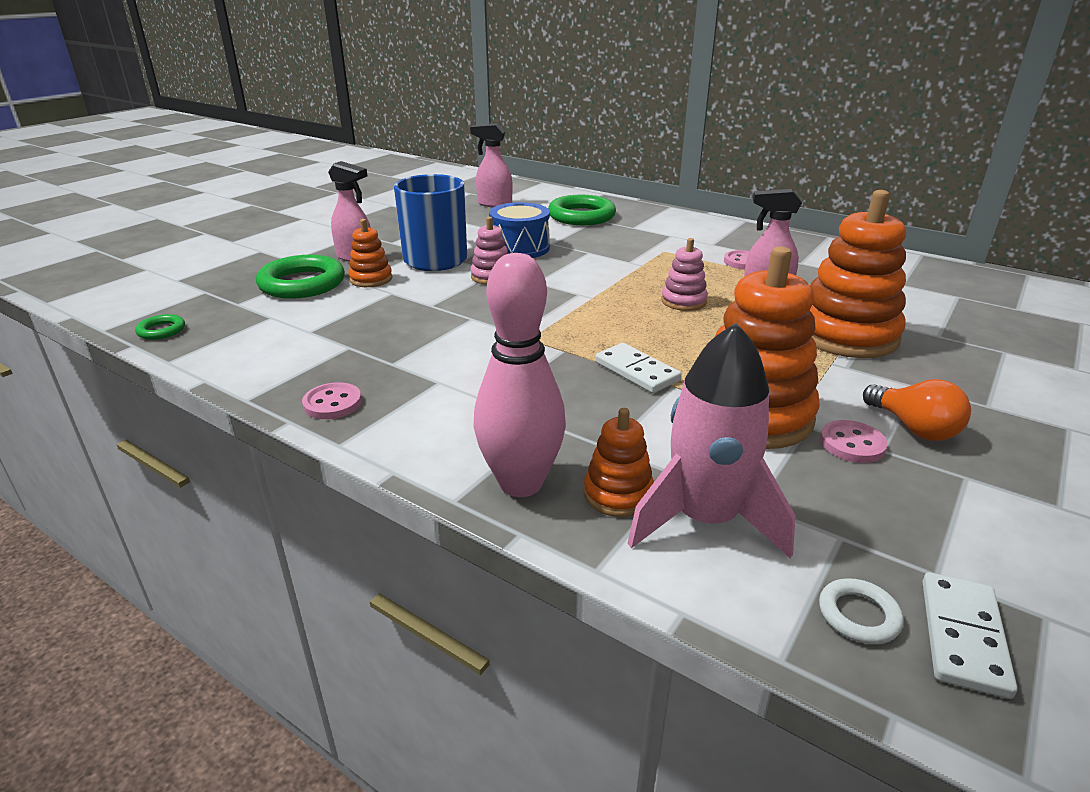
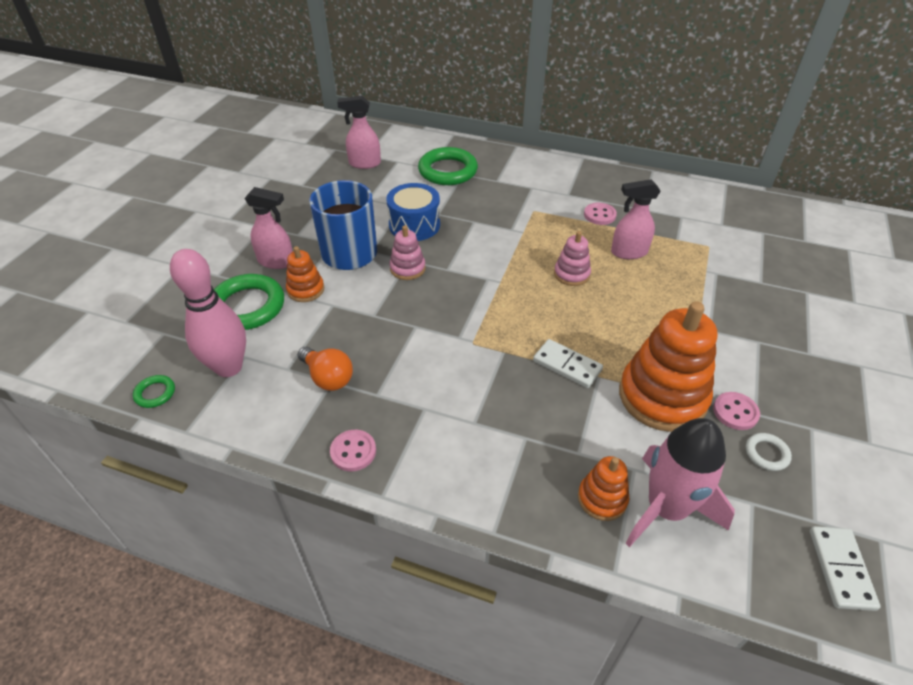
camera: 15 degrees left, 15 degrees up
(521, 483) = (532, 504): pink bowling pin -> pink bowling pin (229, 367)
(846, 335) = (699, 294): orange stacking toy -> none
(858, 615) = (780, 568): white ring -> white ring (766, 454)
(913, 428) = (769, 387): orange light bulb -> orange light bulb (328, 377)

